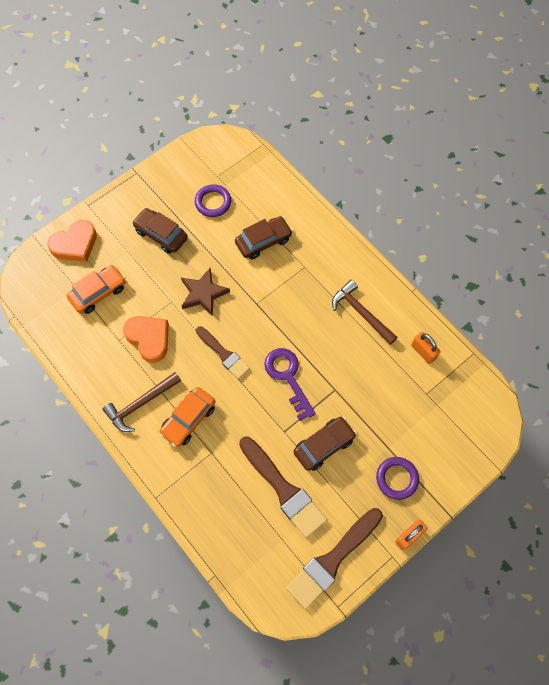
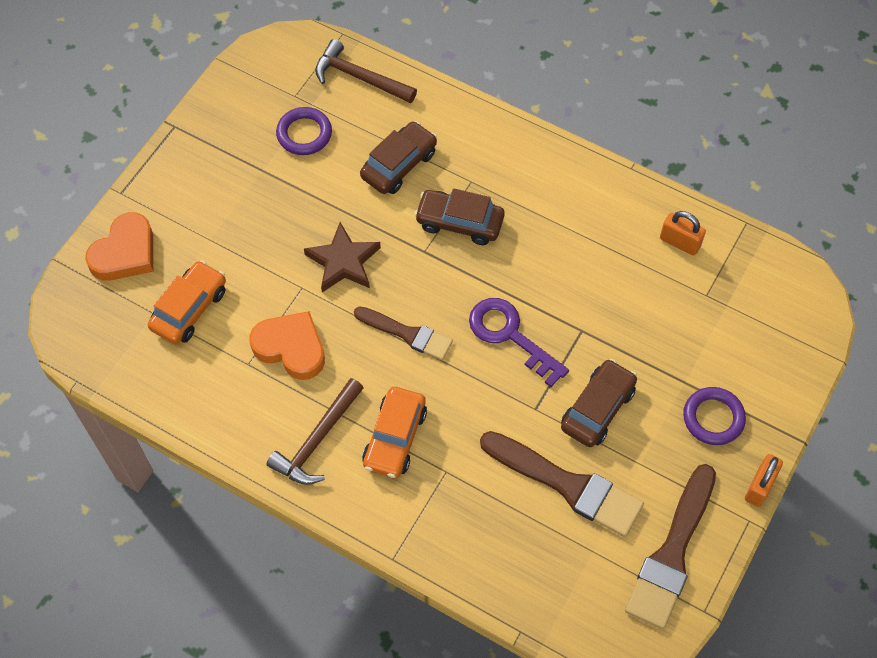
camera: 20 degrees left, 5 degrees down
(161, 234) = (247, 200): brown car -> brown car (459, 222)
(361, 313) = (575, 218): brown hammer -> brown hammer (359, 77)

